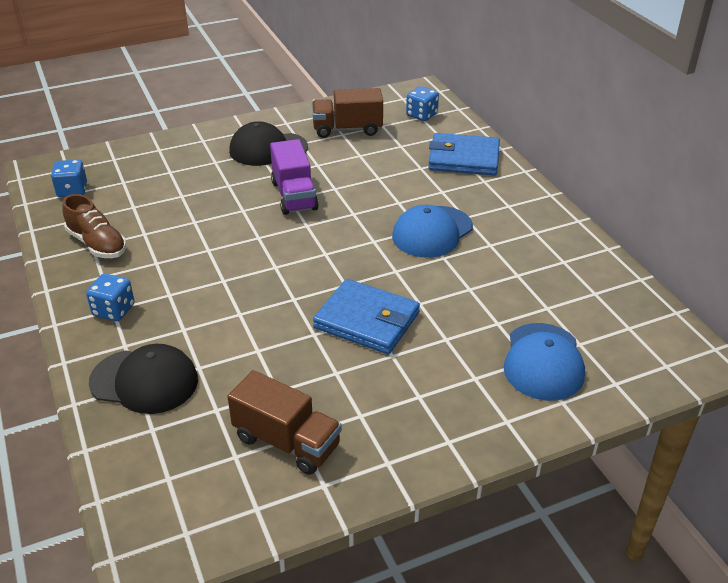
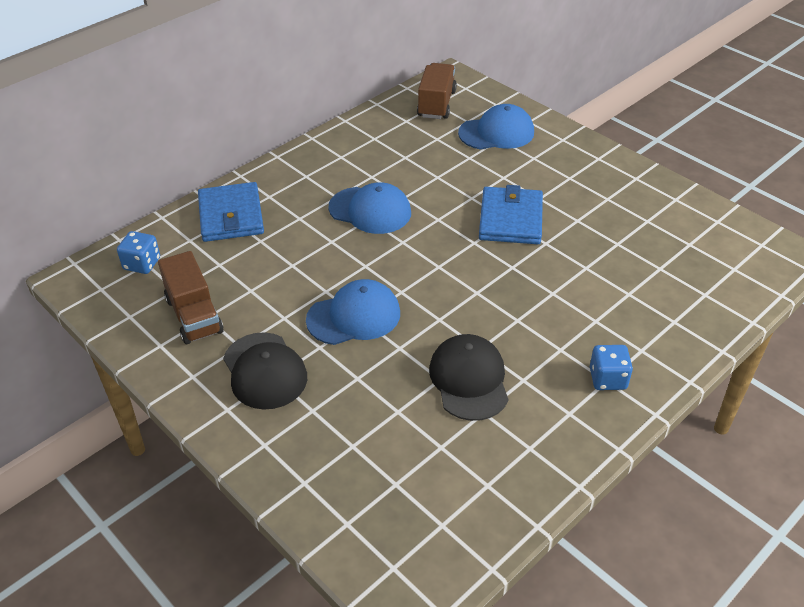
camera: 110 degrees left, 5 degrees up
(72, 190) = (439, 530): blue dice -> none
(97, 244) = (524, 444): brown shoe -> none
(144, 381) = (667, 319): black cap -> black cap (469, 380)
(287, 442) = (657, 224): brown truck -> brown truck (436, 104)
(294, 196) = (354, 316): purple truck -> blue cap

